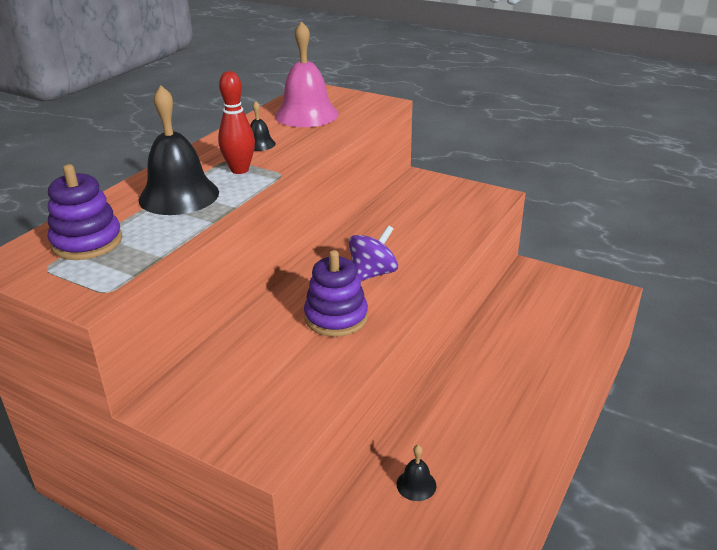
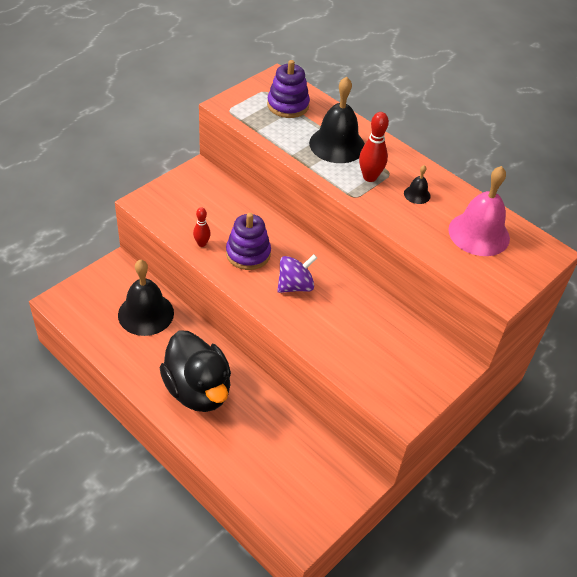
camera: 100 degrees right, 15 degrees up
(336, 362) = (202, 244): none -> red bowling pin
(373, 273) = (295, 286): purple spinning top -> purple spinning top turned 90 degrees counterclockwise
(416, 485) = (146, 313): black bell -> black bell, size x2.20
(508, 397) = (198, 390): none -> black duck

